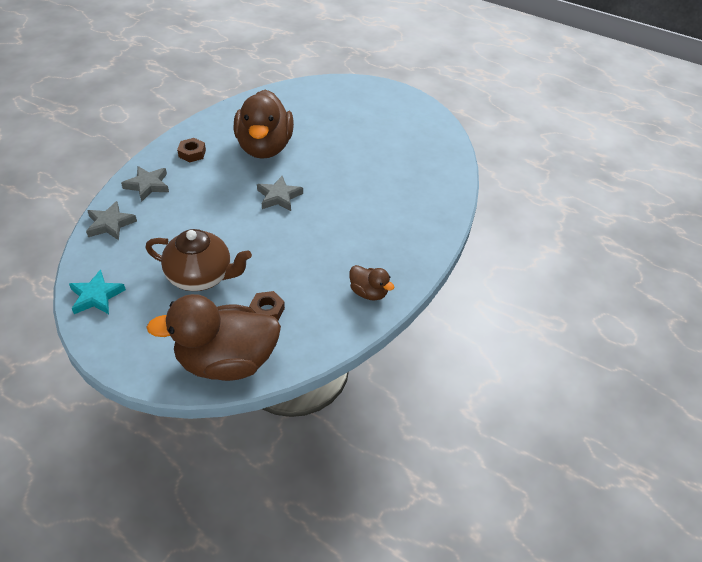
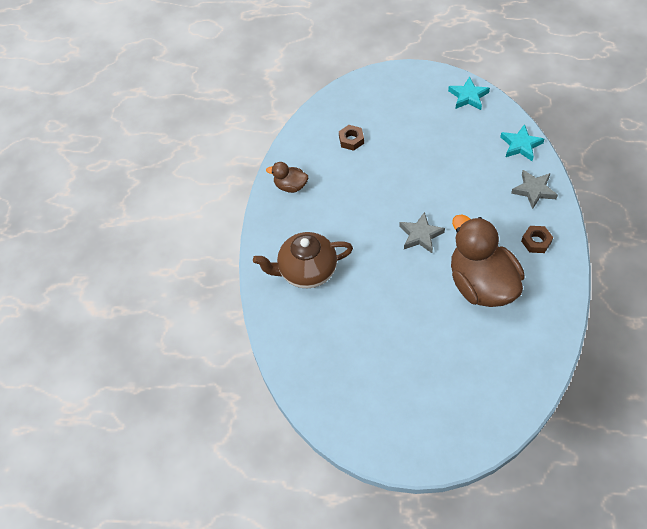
camera: 160 degrees right, 10 degrees up
(110, 224) = (520, 145): grey star -> turquoise star
(201, 276) = (416, 140): brown teapot -> brown teapot (306, 271)
(226, 361) = (350, 100): brown duck -> none

